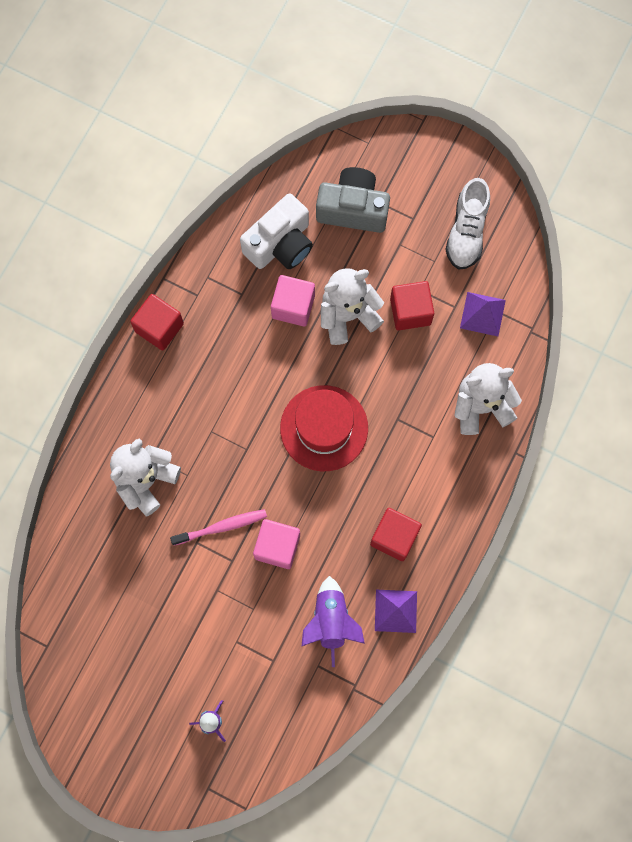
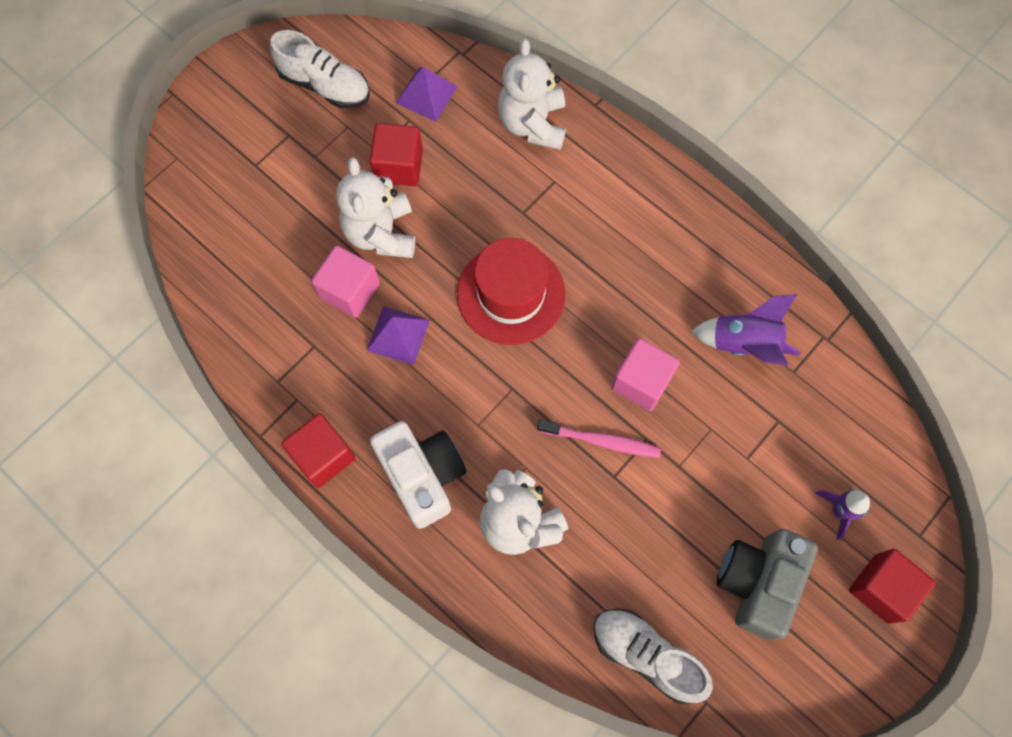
camera: 75 degrees left, 5 degrees down
(70, 596) = (646, 655): none -> white shoe
(222, 527) = (601, 441): pink toothbrush -> pink toothbrush turned 105 degrees clockwise
(280, 244) = (265, 285): white camera -> white camera (422, 476)
(353, 209) = (252, 194): grey camera -> grey camera (758, 582)
(394, 537) = (660, 251): red cube -> red cube (881, 588)
(395, 611) = (746, 271): purple pyramid -> purple pyramid (398, 335)

